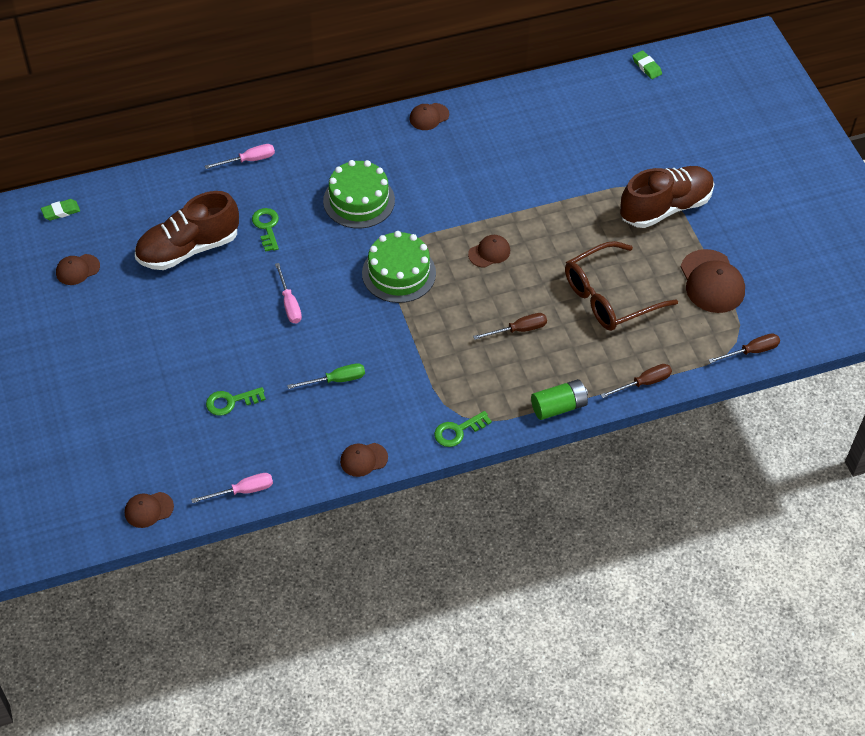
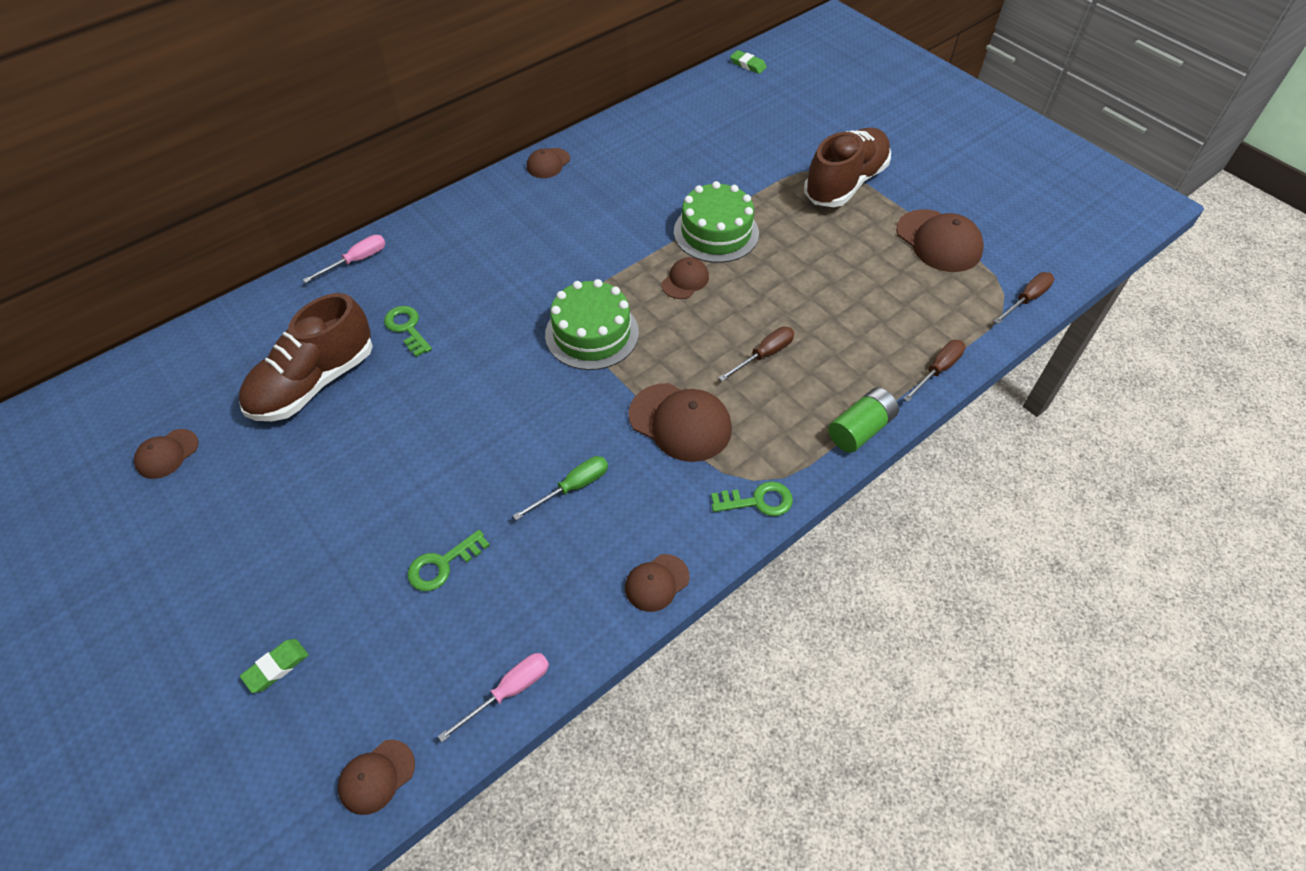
camera: 20 degrees left, 0 degrees up
(61, 211) = (124, 387): green eraser -> green eraser (276, 667)
(289, 304) = (472, 410): pink screwdriver -> none
(359, 200) = (508, 268): green cake -> green cake (716, 232)
(431, 359) = (680, 422): none -> brown cap
(458, 431) = (758, 501): green key -> green key turned 135 degrees counterclockwise
(610, 296) = (843, 287): brown glasses -> none

